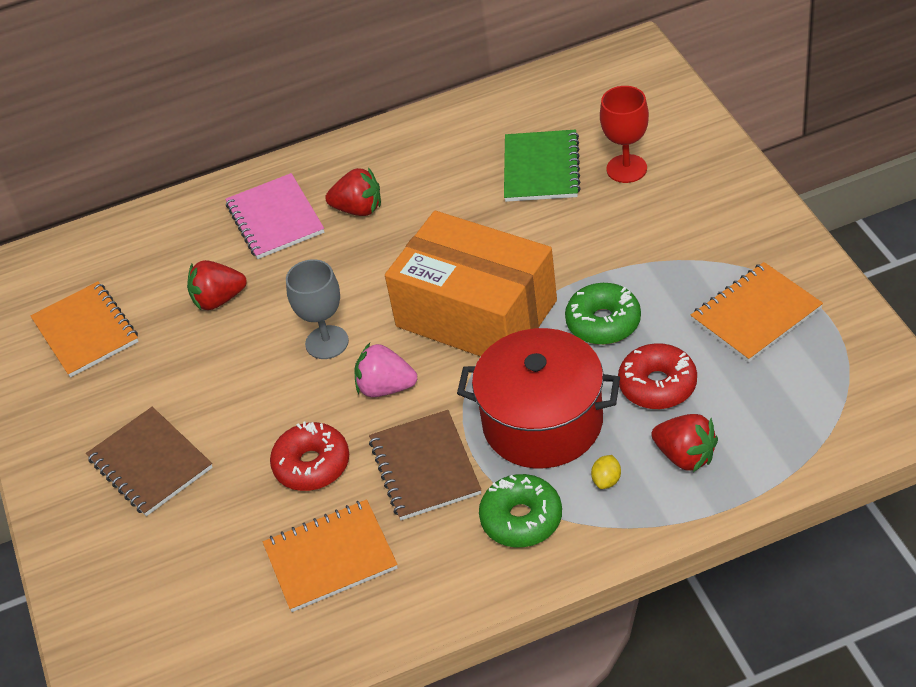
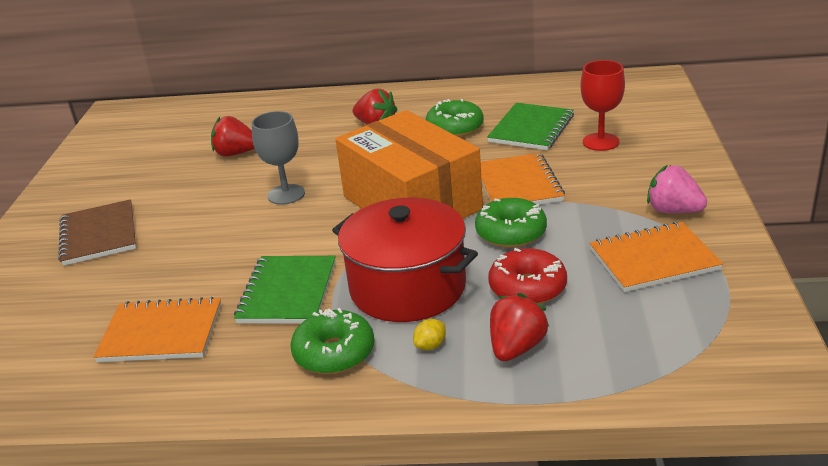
camera: 20 degrees right, 15 degrees down
(85, 331) = (136, 151): orange notebook -> orange notebook (518, 184)
(275, 218) = (315, 119): pink notebook -> none
(312, 465) = (206, 266): red donut -> none
(385, 387) = (304, 232): pink strawberry -> pink strawberry (673, 211)
(425, 467) = (288, 292): brown notebook -> green notebook
(454, 189) = (455, 128): none -> green donut
(685, 456) = (516, 348): red strawberry -> red strawberry turned 120 degrees counterclockwise

